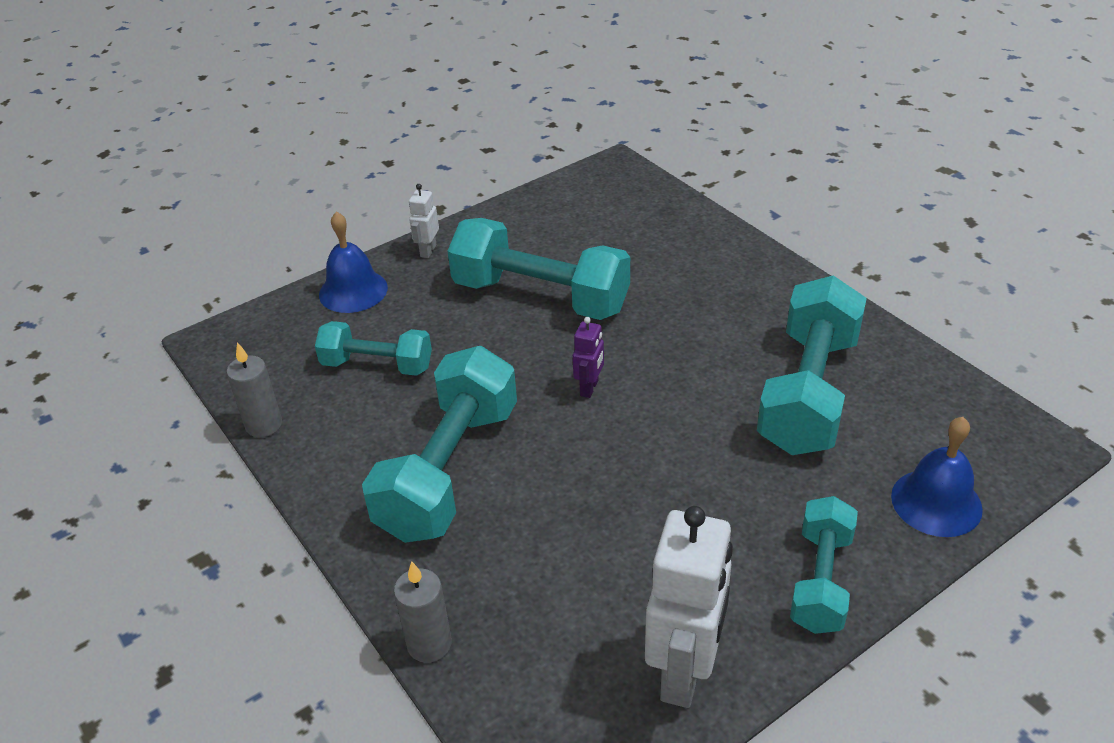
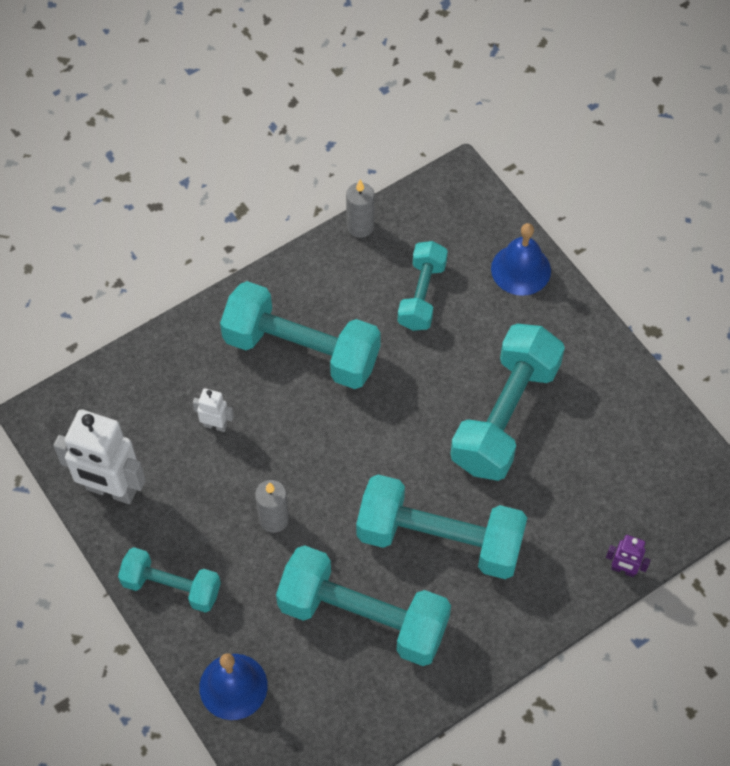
camera: 90 degrees right, 20 degrees up
(428, 251) = (578, 324): white robot -> white robot (215, 425)
(429, 644) = (153, 344): grey candle -> grey candle (274, 519)
(589, 388) = (382, 449): purple robot -> purple robot (623, 569)
(698, 338) = (439, 539): none -> turquoise dumbbell

